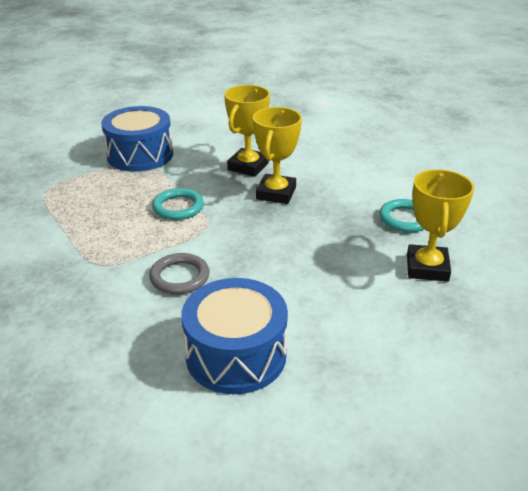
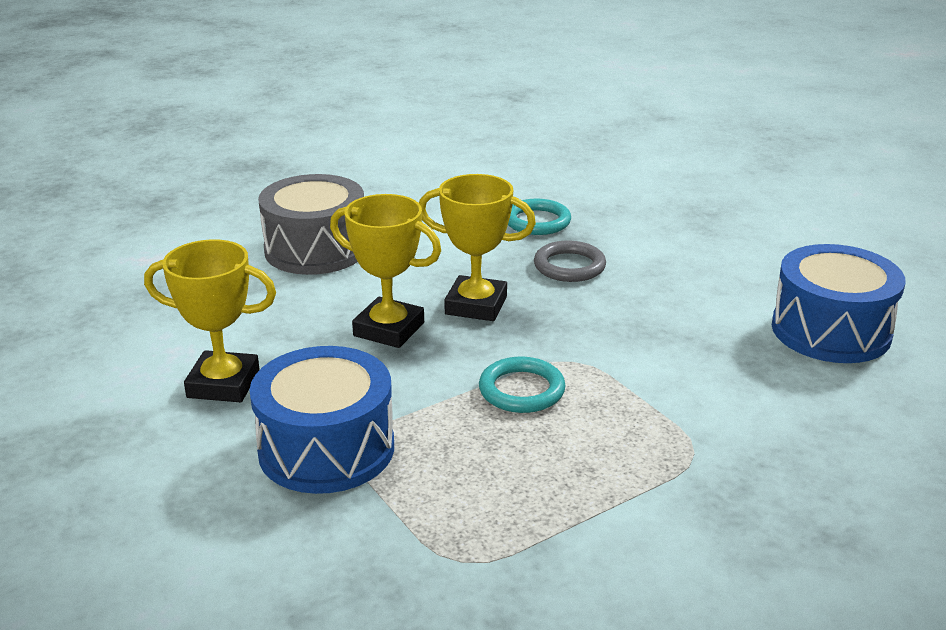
camera: 90 degrees left, 5 degrees down
(179, 277) = (703, 377): grey ring -> grey ring (569, 266)
(342, 141) = (316, 249): none -> grey drum
(427, 268) = (636, 218): yellow trophy -> yellow trophy (223, 384)

